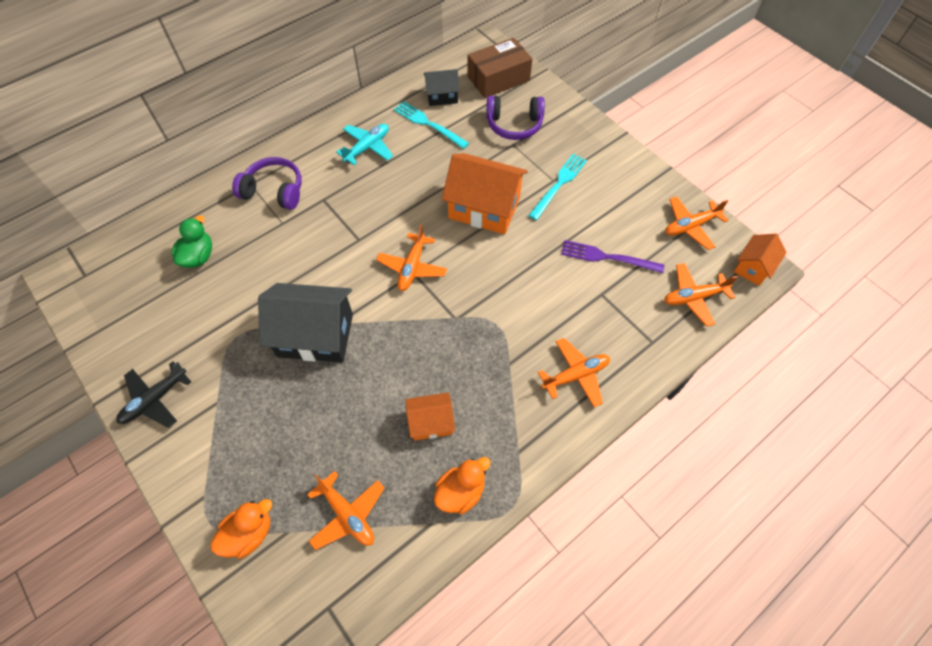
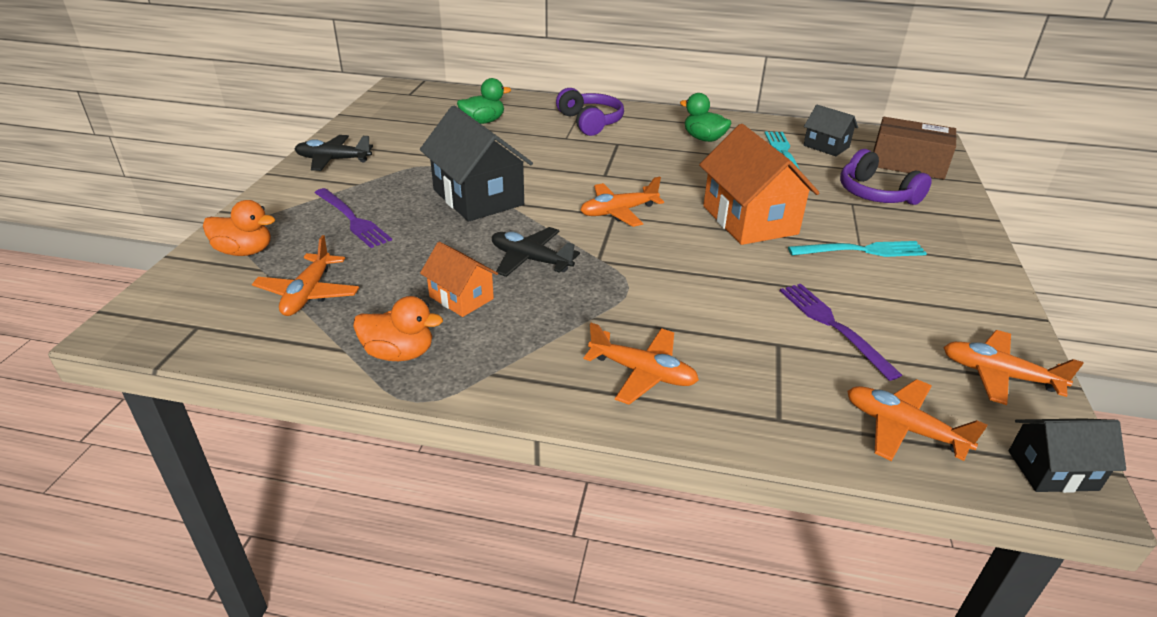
camera: 50 degrees right, 25 degrees down
(269, 435) = (352, 219): none -> purple fork
(367, 147) = (703, 139): turquoise plane -> green duck
(423, 356) = (530, 260): none -> black plane
(753, 267) = (1052, 470): orange house -> black house

